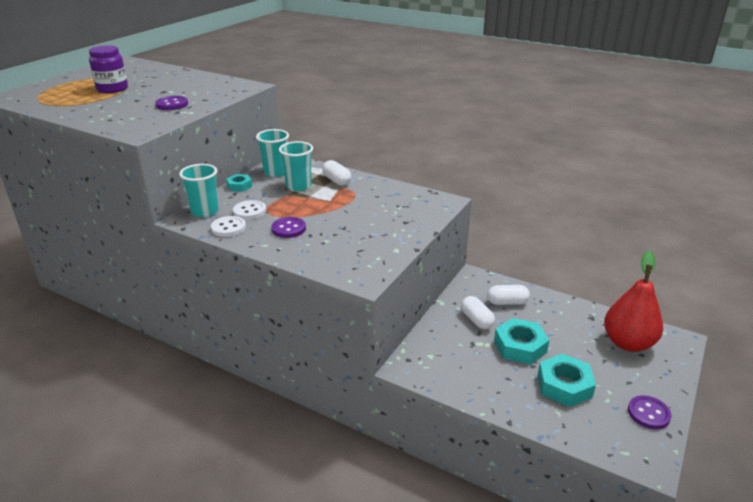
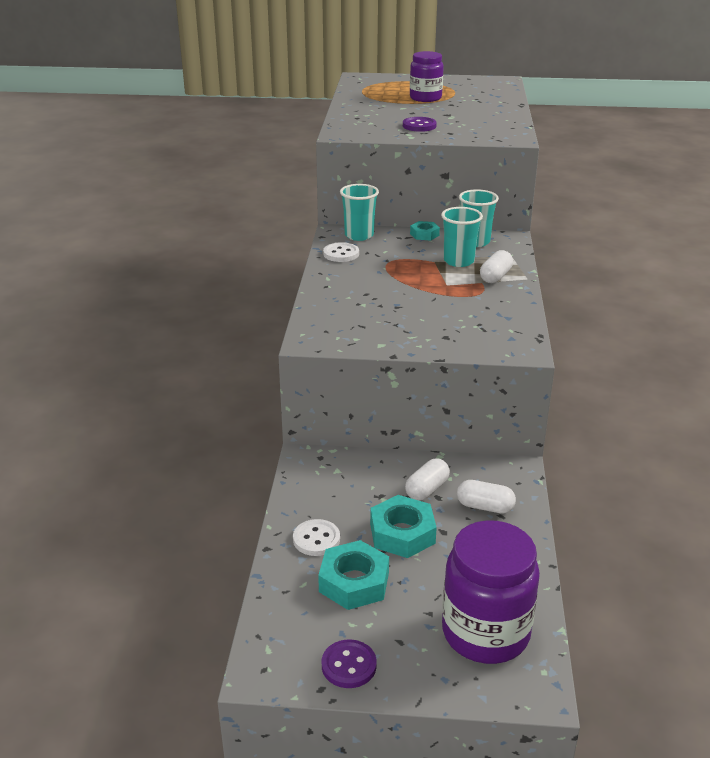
camera: 65 degrees right, 0 degrees up
(249, 211) = (380, 254): white button -> white button (316, 539)
(288, 229) = (367, 280): purple button -> none
(507, 302) = (485, 507): white capsule -> white capsule turned 45 degrees counterclockwise
(628, 343) = (485, 633): red pear -> purple jar

